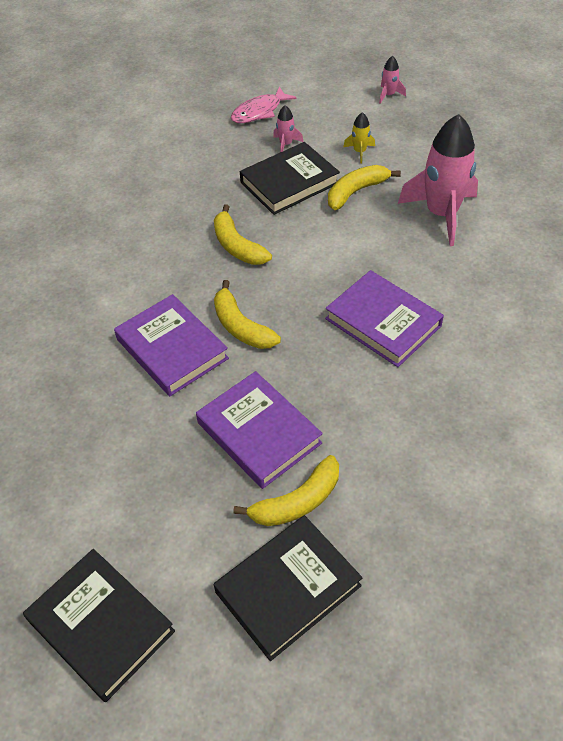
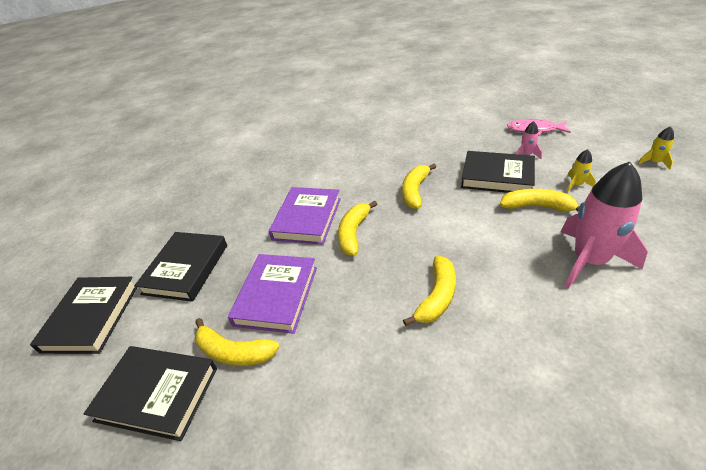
camera: 55 degrees right, 10 degrees down
(123, 497) = (186, 269): none -> black book
(383, 322) = (437, 297): purple book -> yellow banana
(388, 95) = (654, 162): pink rocket -> yellow rocket

